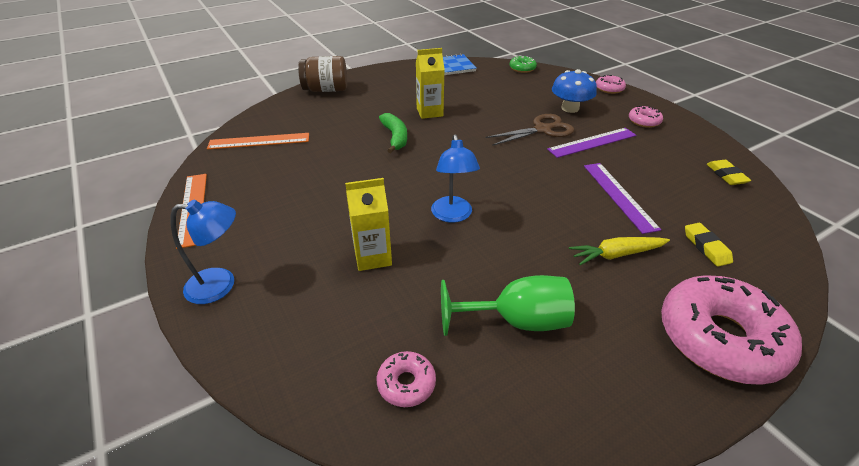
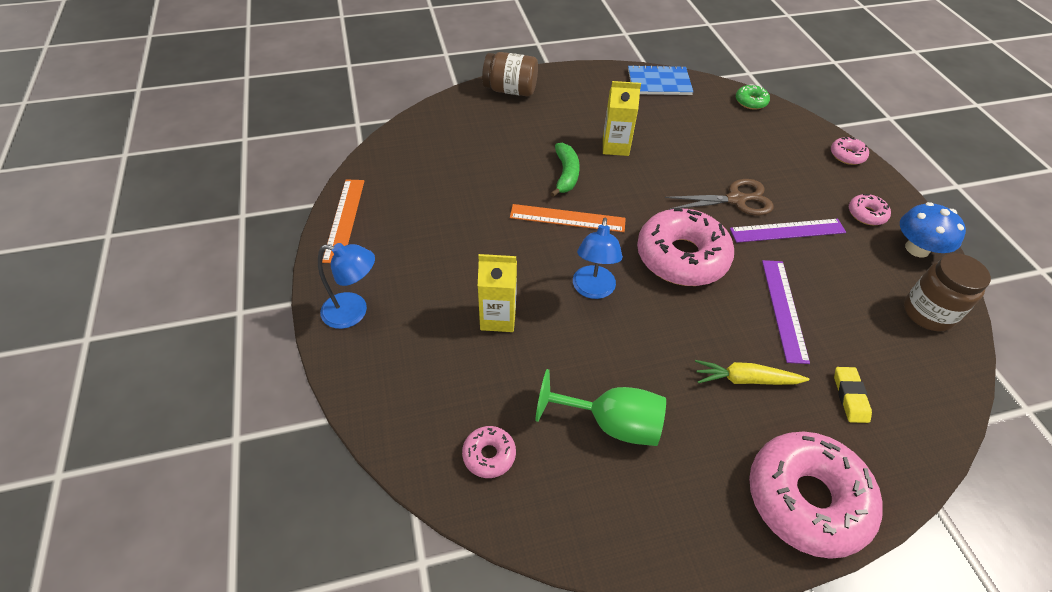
camera: 15 degrees right, 10 degrees up
(259, 141) = (423, 148): orange ruler -> orange ruler (567, 218)
(518, 176) = (681, 257): none -> pink donut
(570, 108) = (783, 175): blue mushroom -> blue mushroom (917, 248)
(726, 175) = (927, 313): yellow eraser -> brown jar

